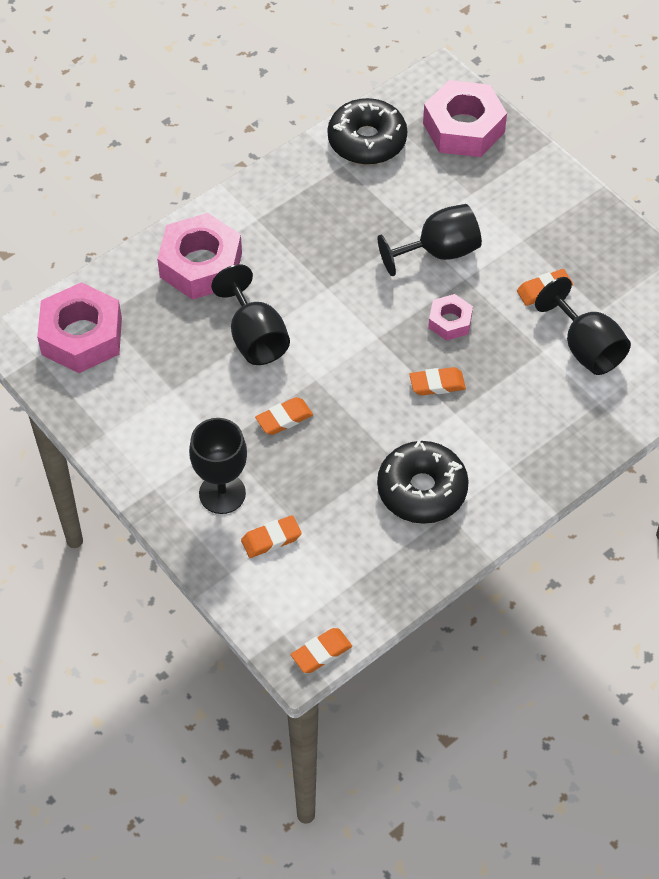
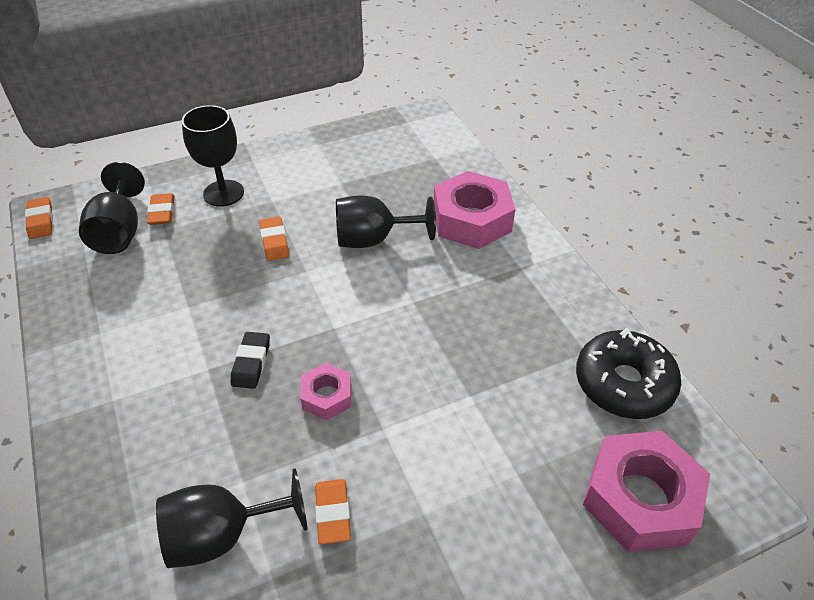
camera: 105 degrees right, 10 degrees down
(81, 336) = (417, 144): pink nut -> none
(422, 490) = (138, 319): black donut -> none
(437, 384) = (251, 363): orange eraser -> black eraser
(439, 252) = (431, 412): black goblet -> black goblet (119, 232)

